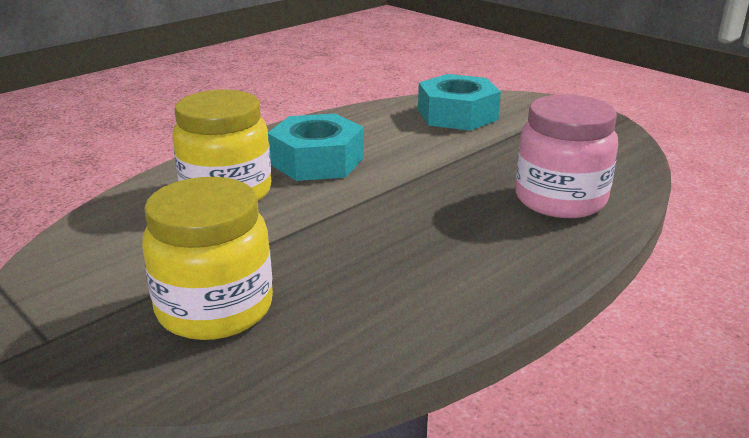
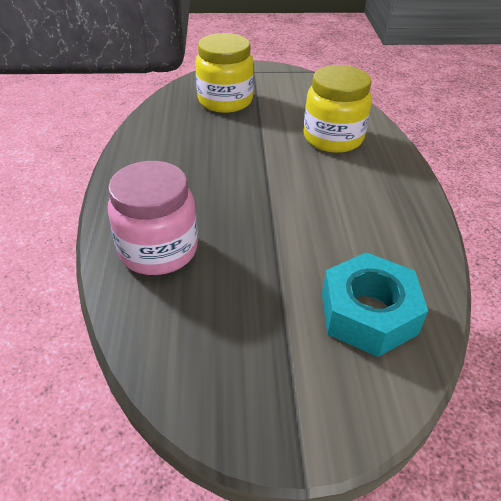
camera: 130 degrees right, 15 degrees up
(317, 161) = (344, 185): turquoise nut -> none

